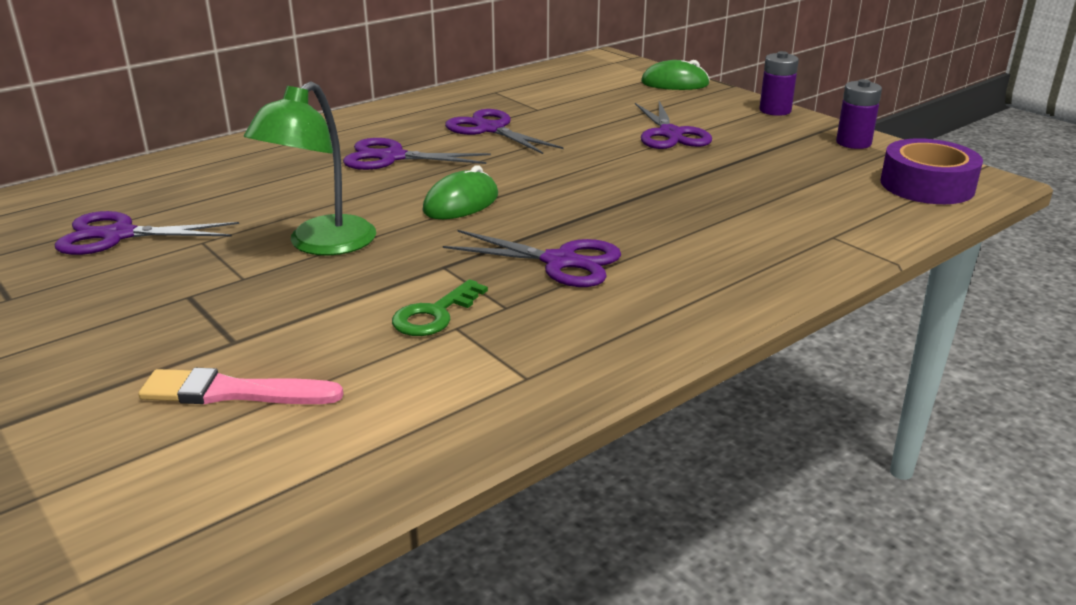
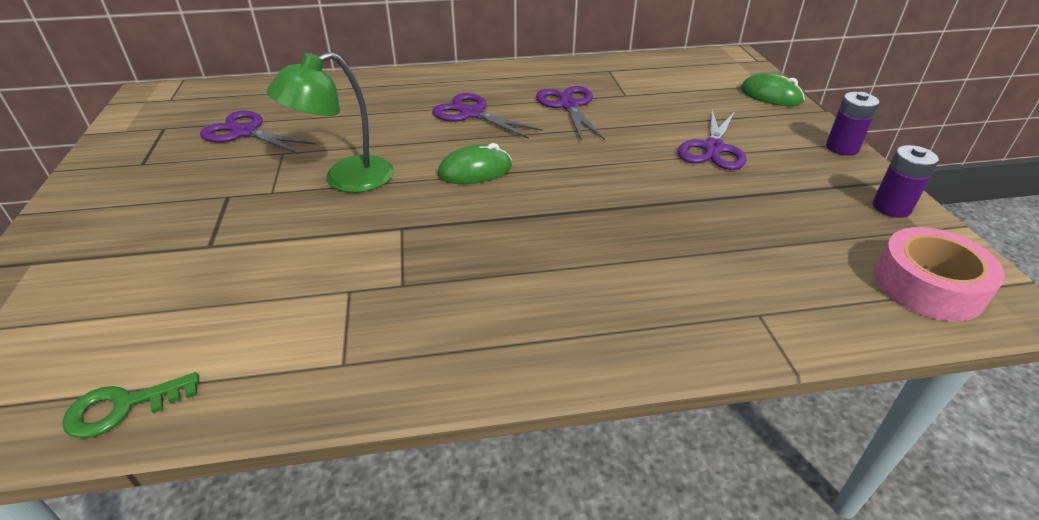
camera: 30 degrees right, 10 degrees up
(233, 392) = (161, 291): pink brush -> none
(434, 315) = (347, 272): green key -> green key (122, 407)
(560, 262) = (487, 255): purple scissors -> none
(927, 185) = (928, 285): purple tape -> pink tape

